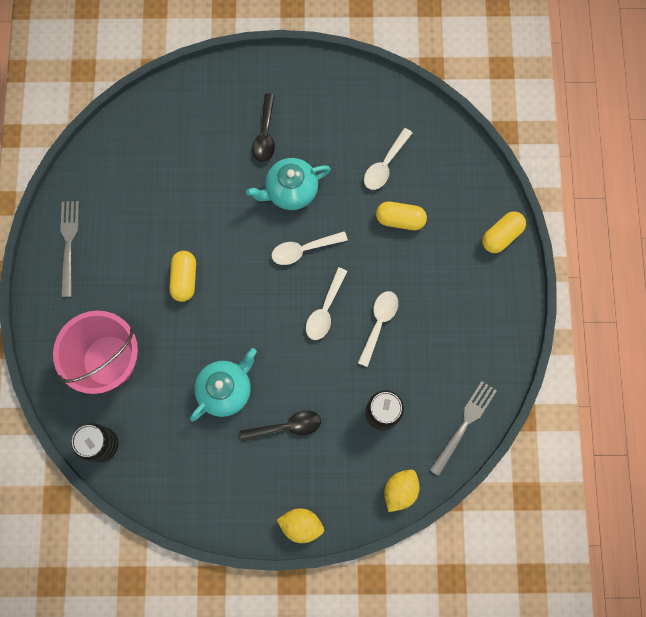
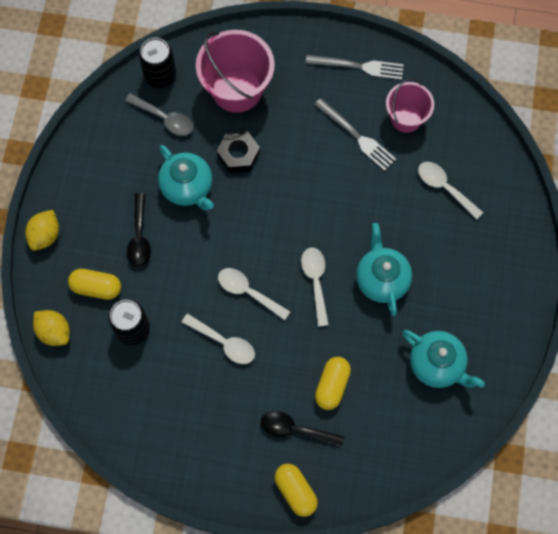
camera: 100 degrees right, 5 degrees down
(120, 191) = (406, 118): none -> pink bucket
(152, 429) = (165, 118): none -> grey spoon
(182, 346) = (238, 154): none -> black nut
(184, 279) = (305, 165): yellow capsule -> yellow capsule (96, 287)
(265, 135) = (448, 264): black spoon -> black spoon (295, 430)
(362, 133) = (437, 364): none -> turquoise teapot
(385, 165) = (396, 381): white spoon -> white spoon (444, 188)
(464, 425) = (102, 407): grey fork -> grey fork (356, 136)

